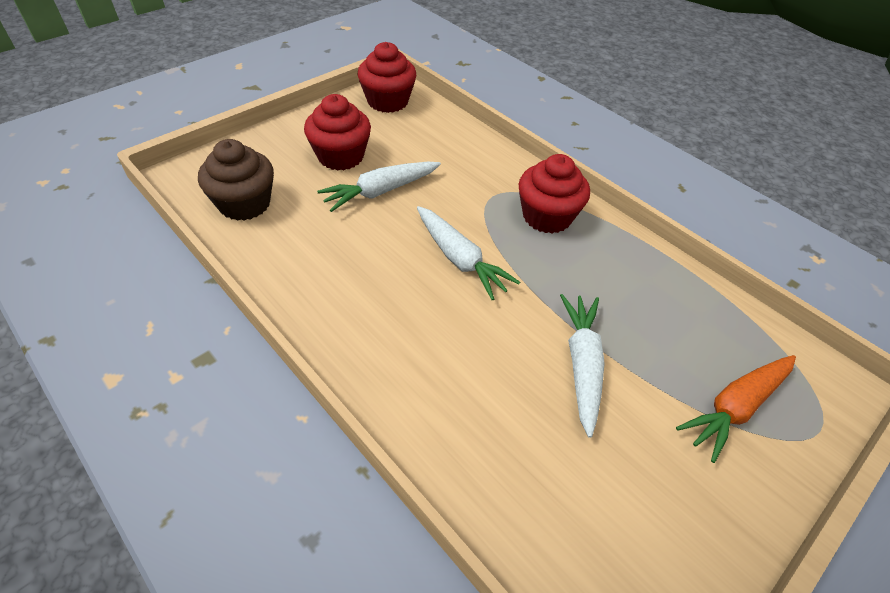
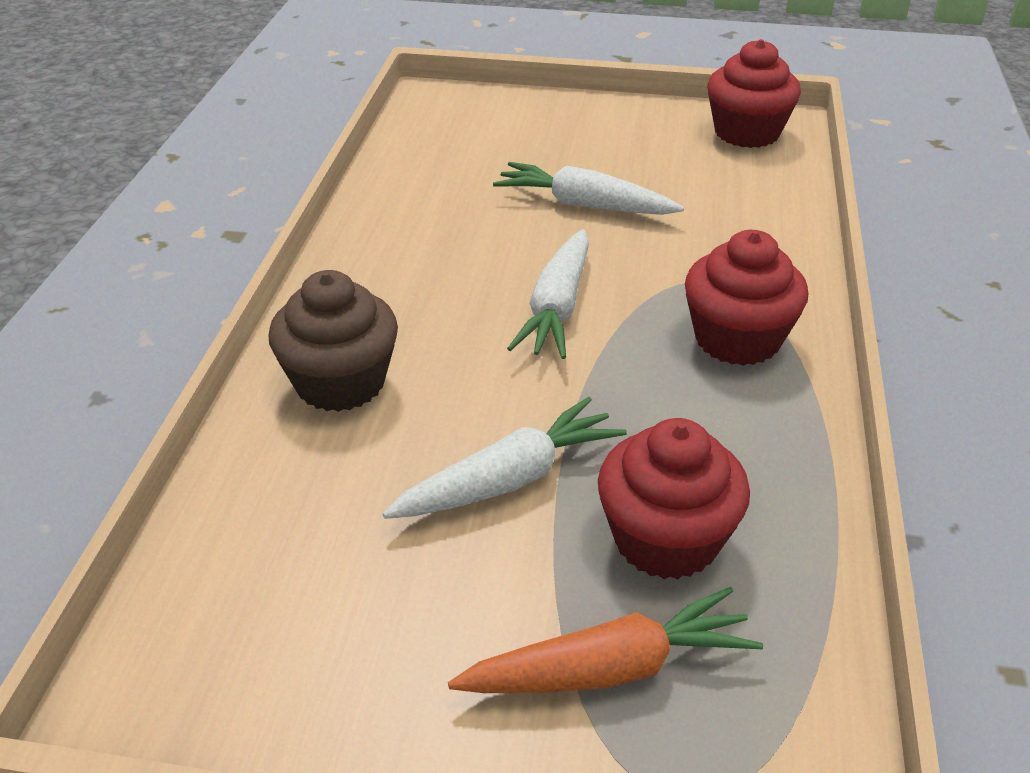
camera: 55 degrees right, 10 degrees down
(244, 204) = (442, 144): brown cupcake -> brown cupcake (340, 382)
(341, 156) = (599, 155): red cupcake -> red cupcake (666, 539)
(735, 407) = (610, 668): orange carrot -> orange carrot turned 150 degrees clockwise

